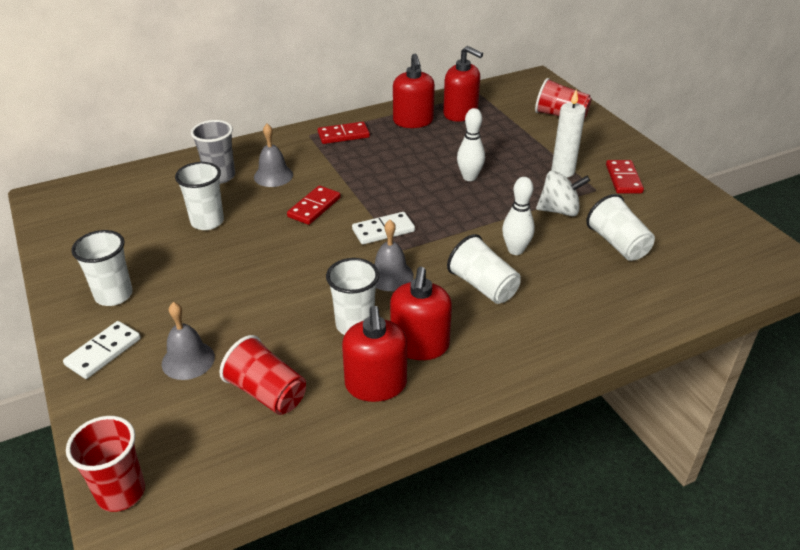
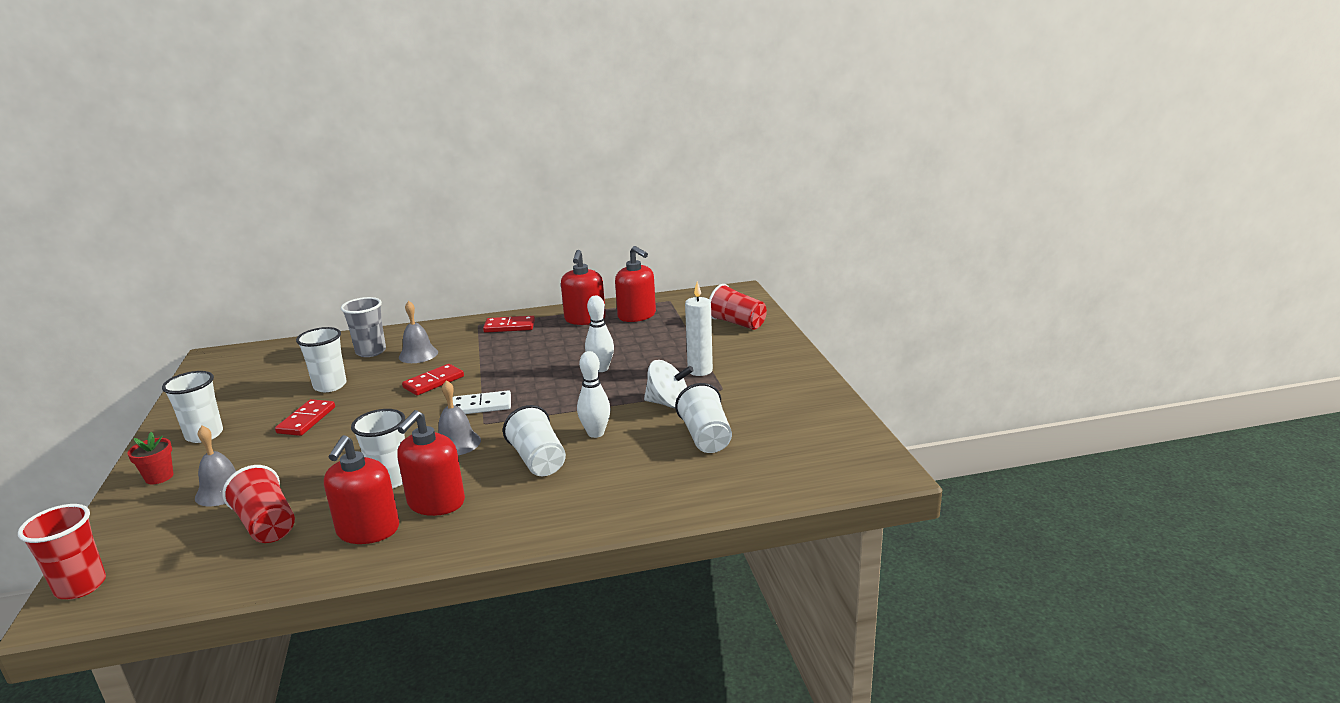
camera: 15 degrees right, 15 degrees down
(103, 352) = (159, 477): white domino -> red flower pot
(623, 179) = (759, 382): red domino -> red domino (306, 420)

